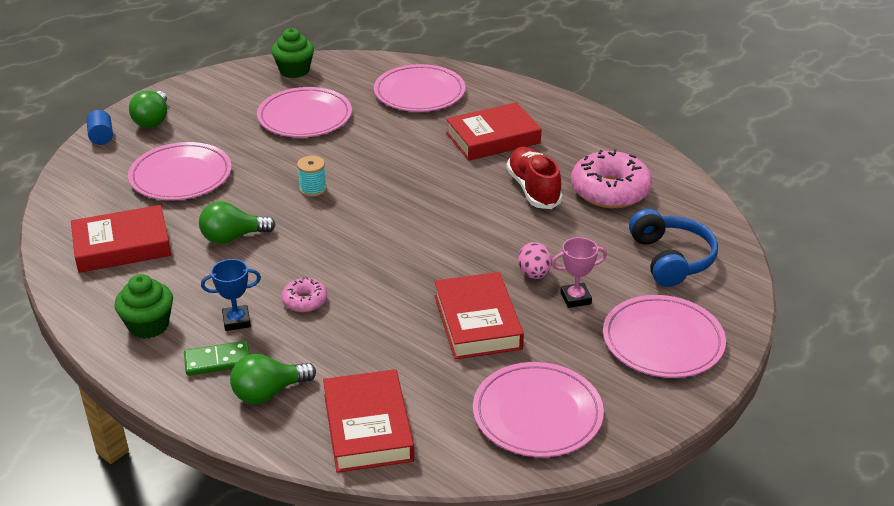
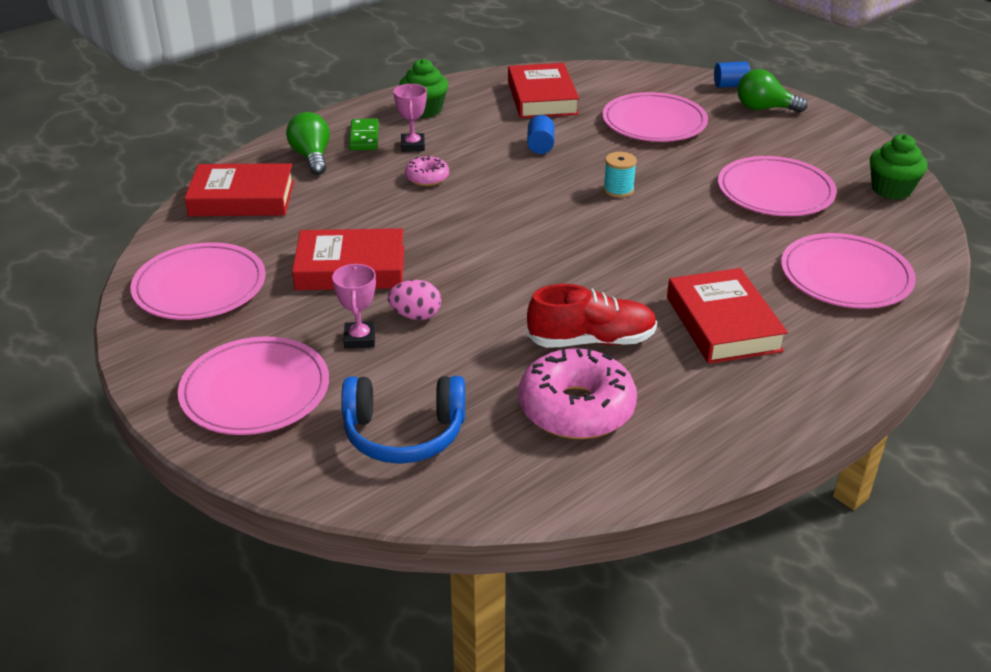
camera: 100 degrees right, 0 degrees up
(232, 237) = (540, 146): green light bulb -> blue cylinder
(236, 321) = (413, 146): blue trophy -> pink trophy

